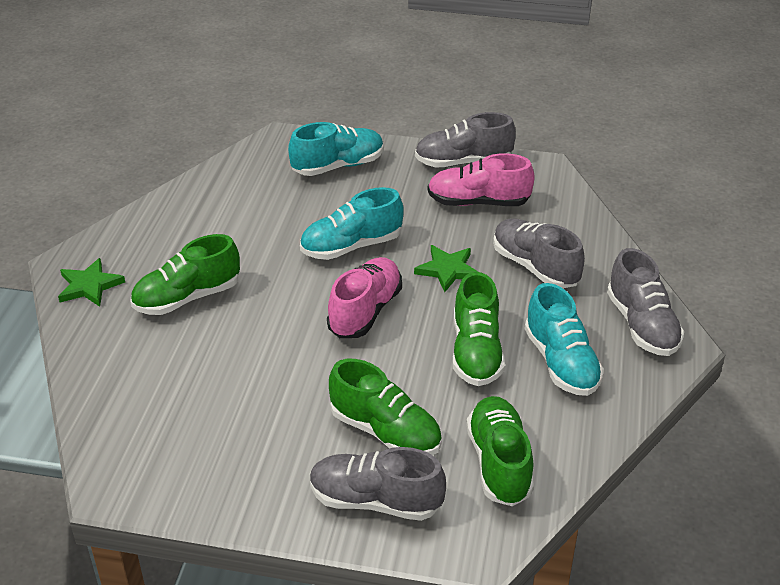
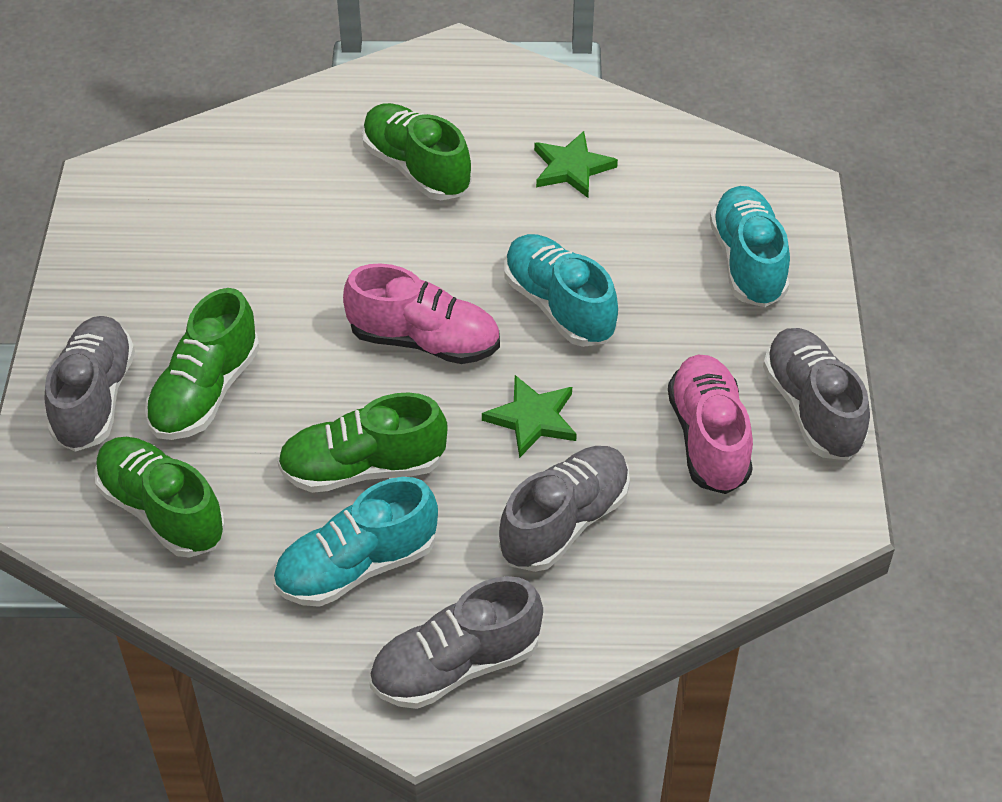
camera: 80 degrees right, 10 degrees up
(89, 286) = (420, 81): green star -> green star (571, 168)
(338, 166) = (747, 262): turquoise shoe -> turquoise shoe turned 150 degrees counterclockwise
(499, 463) = (162, 511): green shoe -> green shoe turned 120 degrees counterclockwise

